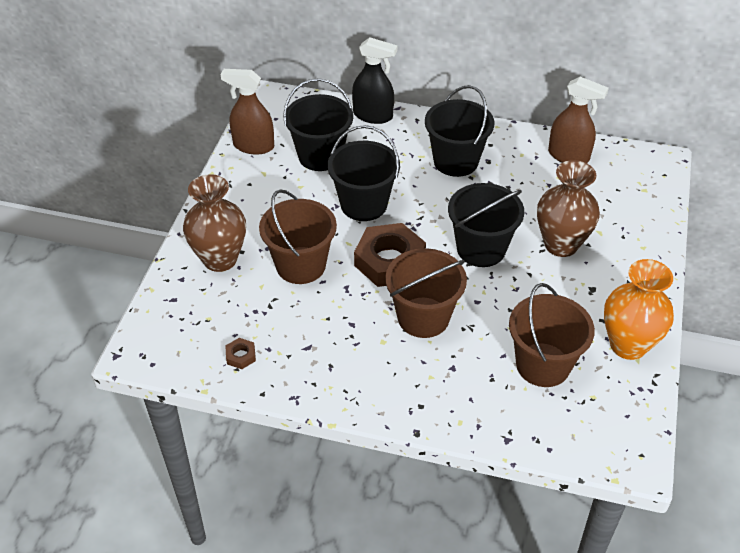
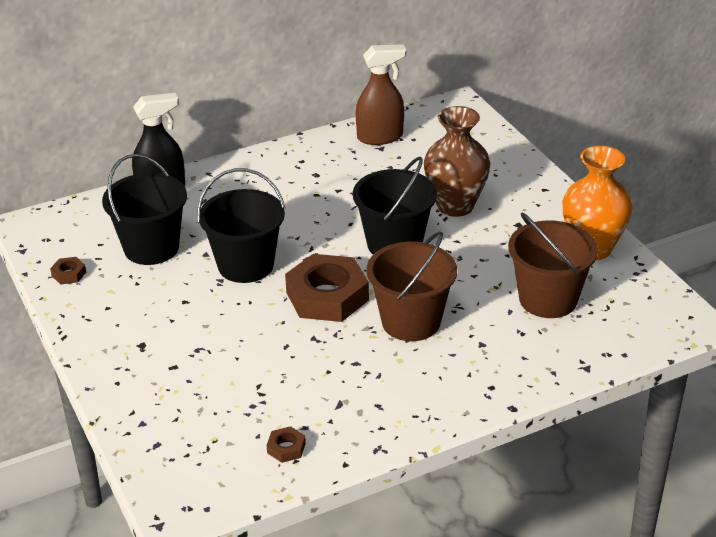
camera: 40 degrees left, 10 degrees down
(220, 259) = (161, 384): brown vase -> none
(253, 146) = (69, 274): brown spray bottle -> brown nut
(301, 265) = (249, 345): brown bucket -> none
(456, 161) = (287, 188): black bucket -> none

